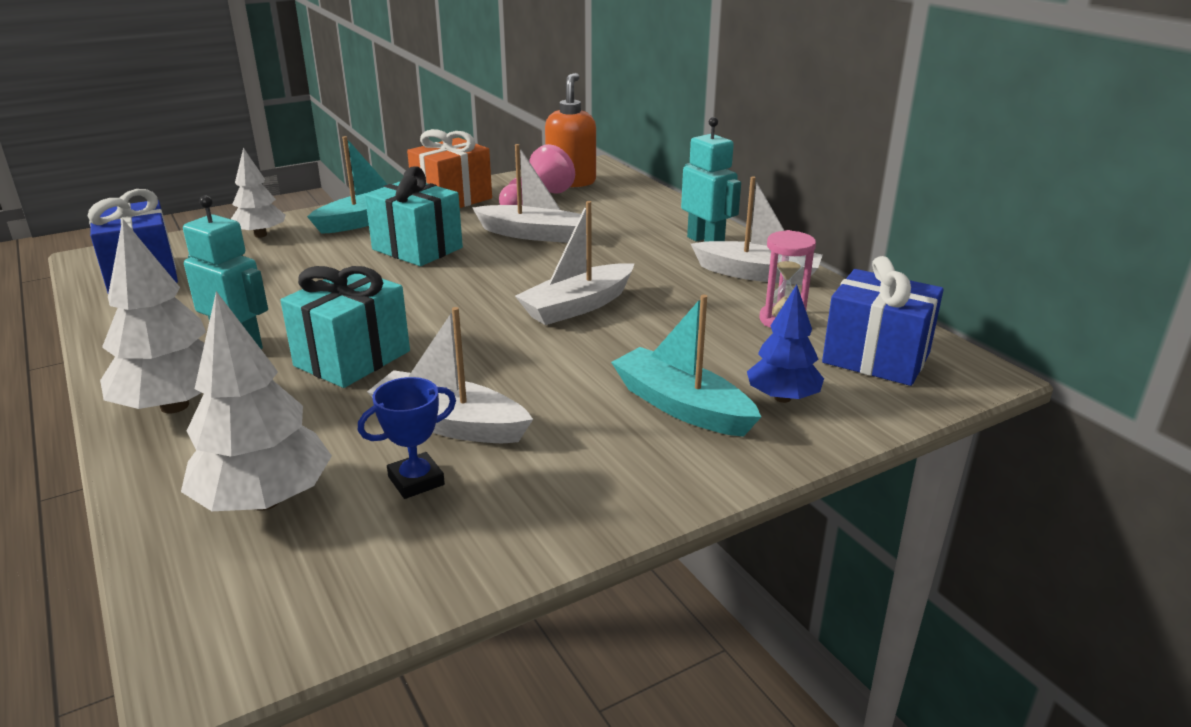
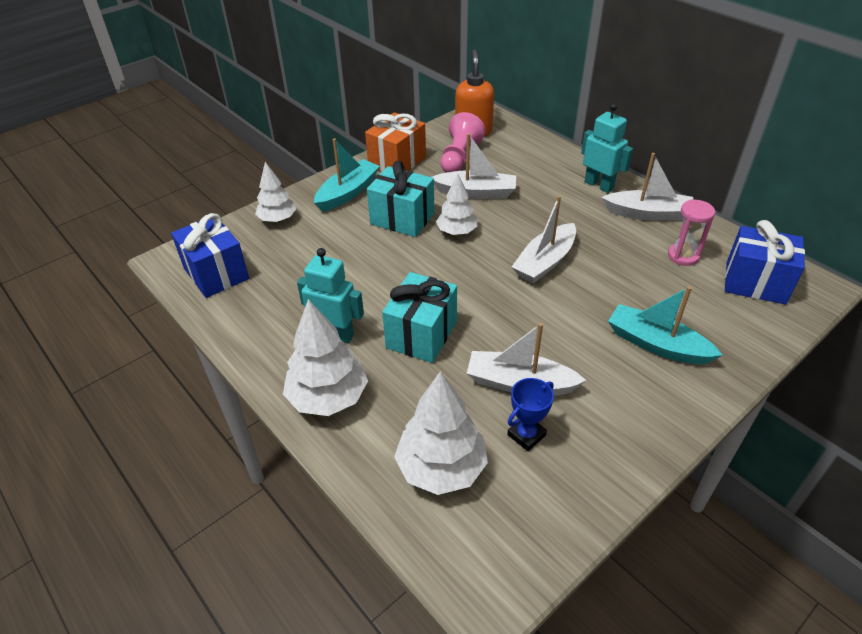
camera: 10 degrees left, 15 degrees up
(479, 267) = (457, 231): none -> white tree
(782, 398) = (714, 327): blue tree -> none

